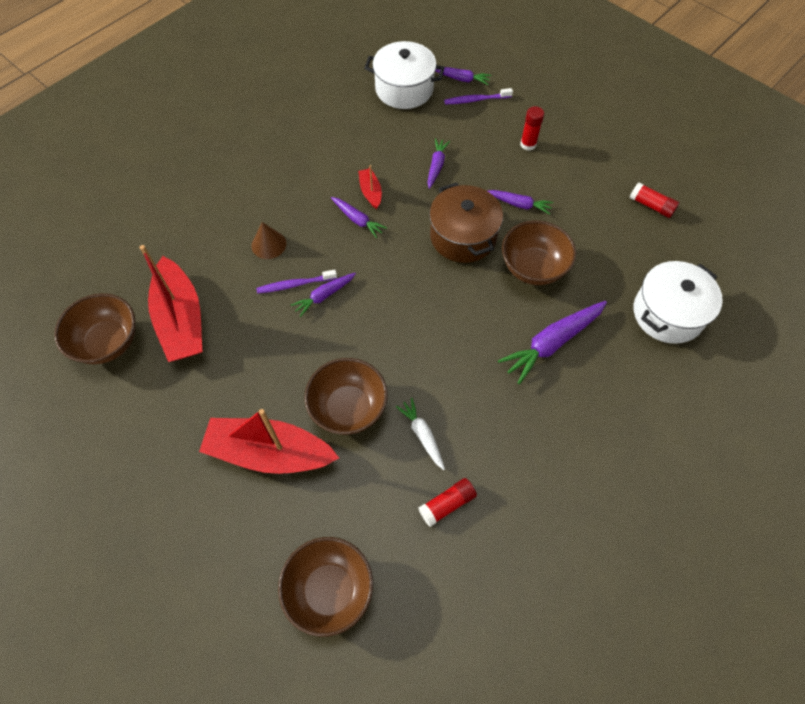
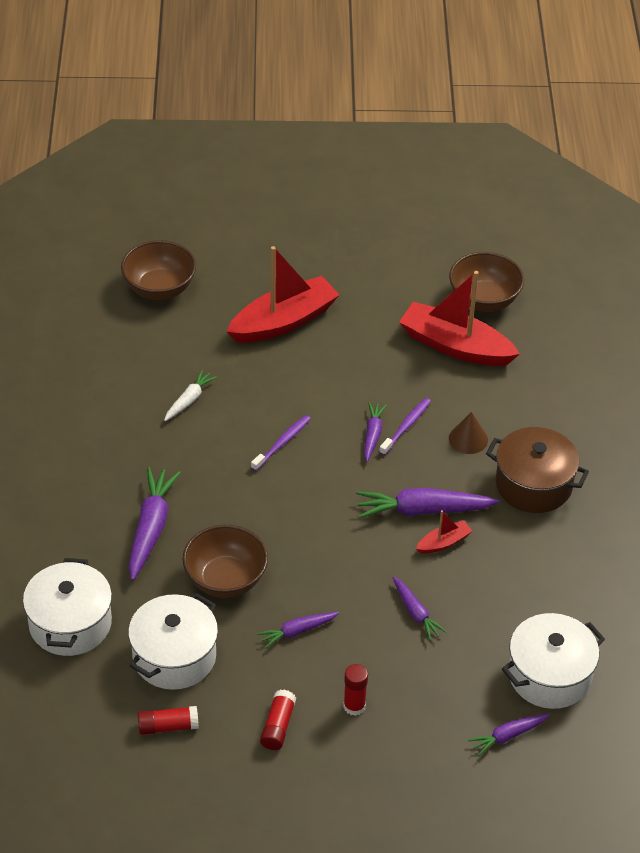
camera: 135 degrees right, 15 degrees down
(348, 408) = (261, 380): brown bowl -> none
(357, 220) = (423, 510): purple carrot -> purple carrot, size x1.75
(370, 192) = (443, 543): red boat -> red boat turned 60 degrees counterclockwise
(422, 435) = (189, 400): white carrot -> white carrot turned 75 degrees counterclockwise
(447, 504) = (129, 375): red glue stick -> red glue stick (278, 726)
(463, 236) = (316, 563): brown pot -> brown pot (533, 485)
(476, 100) = (463, 720): purple toothbrush -> purple toothbrush (282, 443)
(612, 243) = (174, 656): none -> white pot

